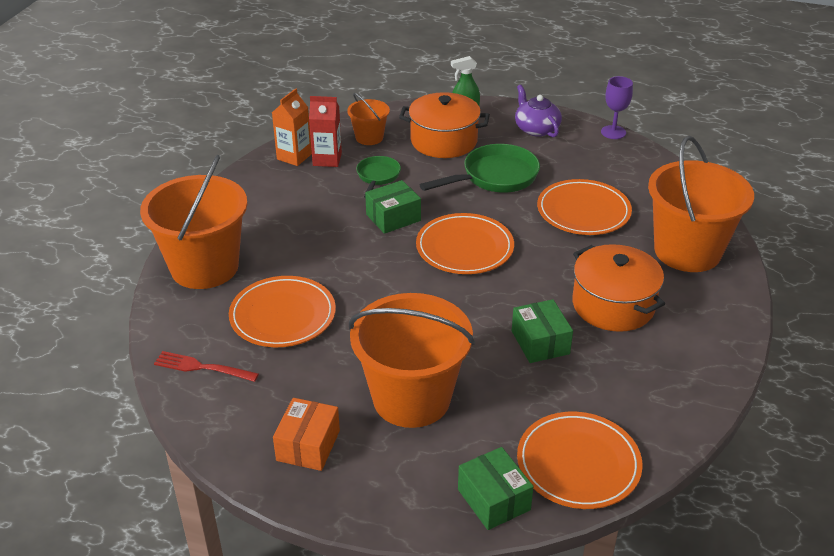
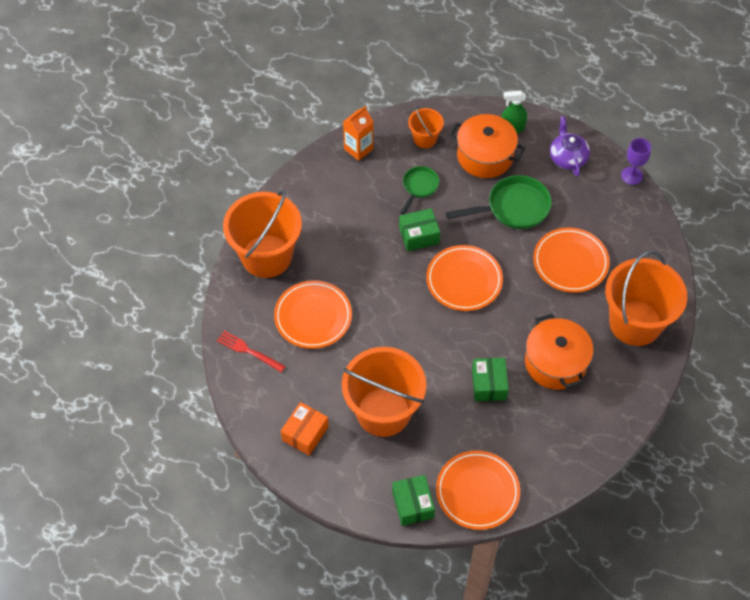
camera: 15 degrees right, 20 degrees up
(327, 159) = (384, 158): red carton -> none

